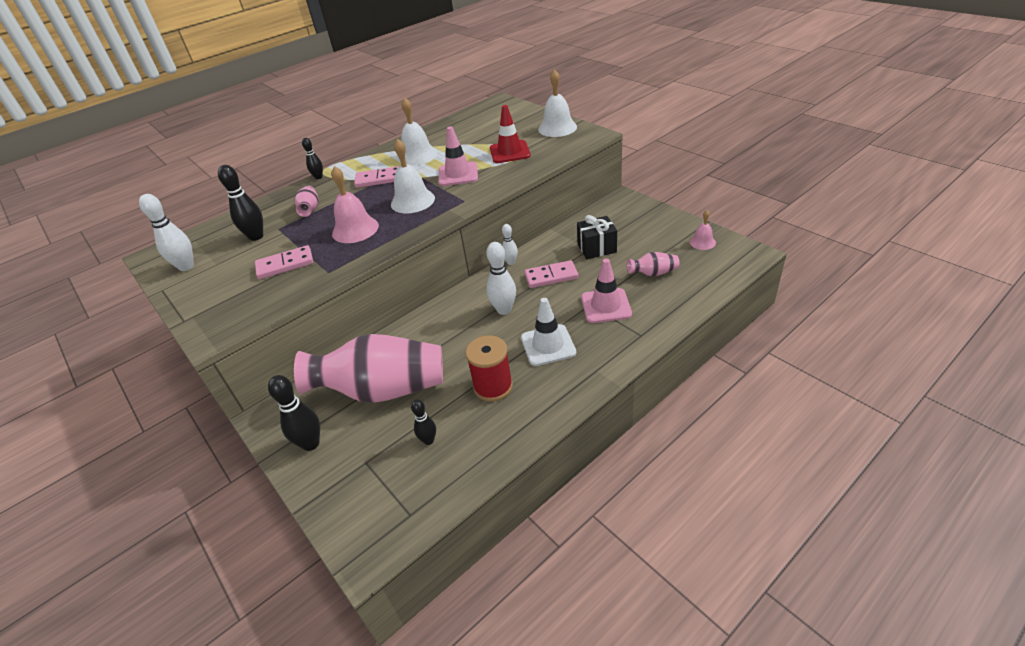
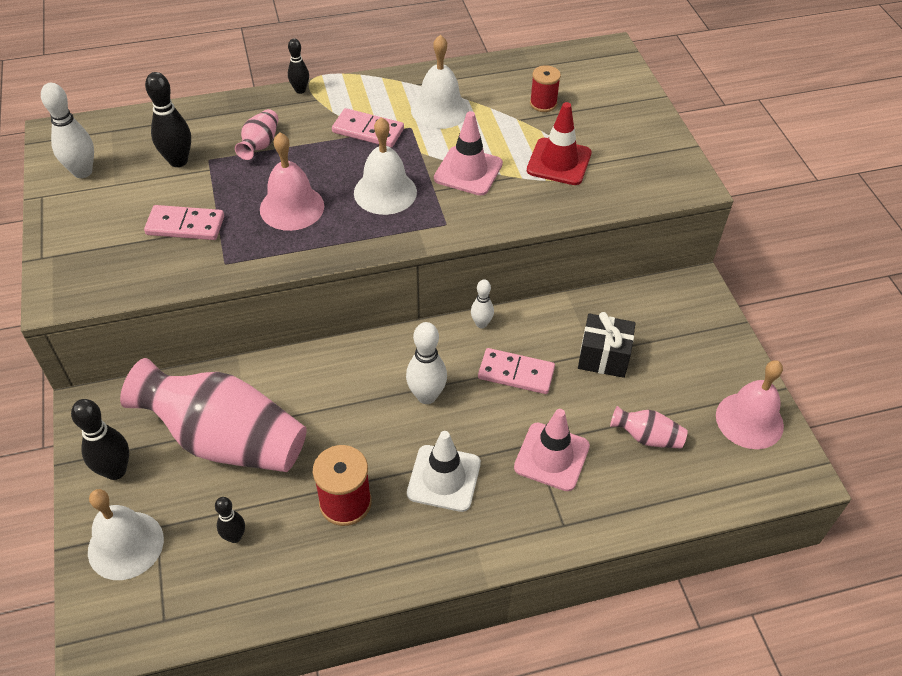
camera: 20 degrees right, 10 degrees up
(479, 133) = (543, 103): none -> red spool
(557, 128) = (652, 145): white bell -> white bell (125, 545)
(702, 242) = (749, 420): pink bell -> pink bell, size x1.75

